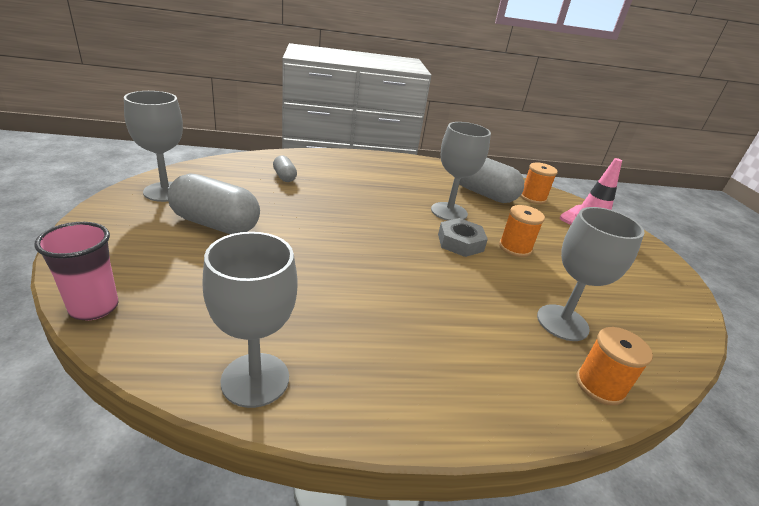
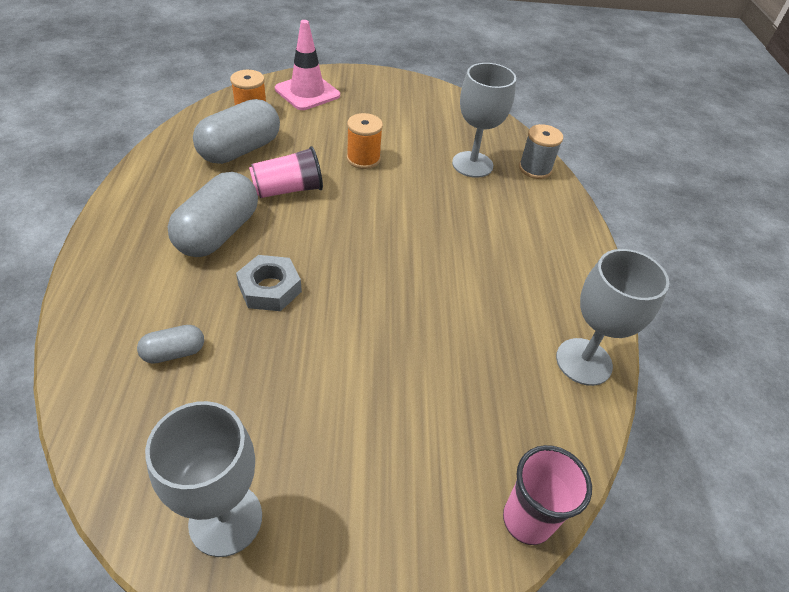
camera: 85 degrees left, 15 degrees up
(215, 224) = (331, 428): grey capsule -> grey capsule (218, 233)
(449, 212) = (288, 190): grey goblet -> pink cup
(460, 242) = (357, 195): grey nut -> grey nut (270, 288)
(600, 386) = (535, 169): orange spool -> grey spool

